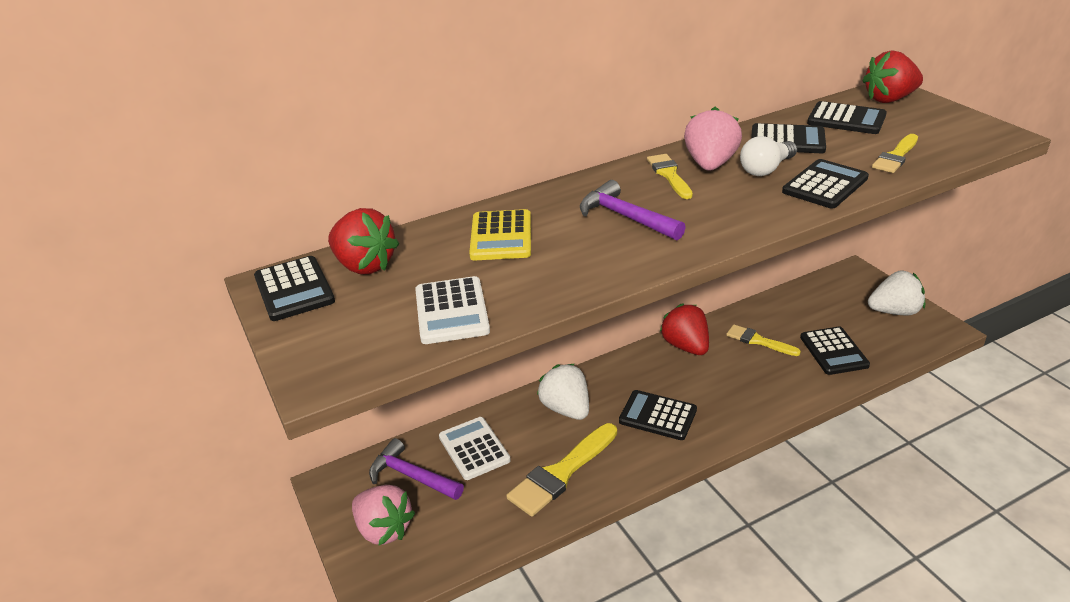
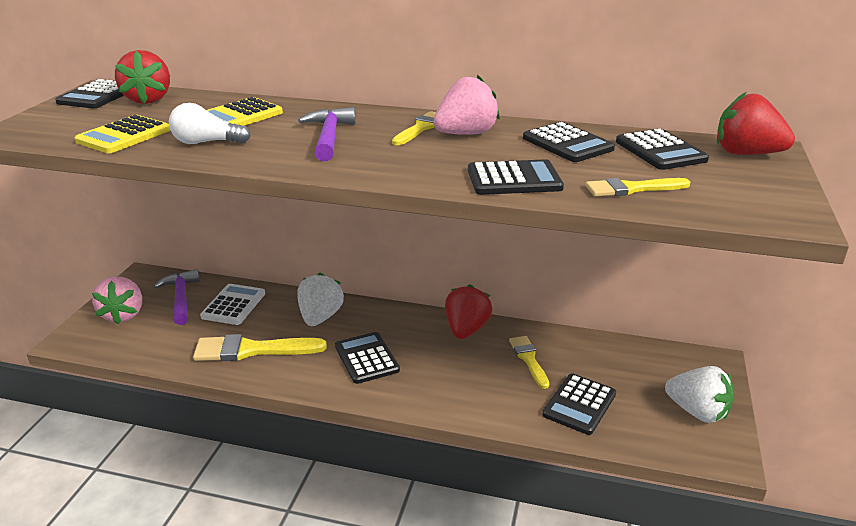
camera: 40 degrees right, 5 degrees down
(452, 311) = (124, 136): white calculator -> yellow calculator
(766, 169) = (497, 152): white light bulb -> white light bulb (206, 142)

